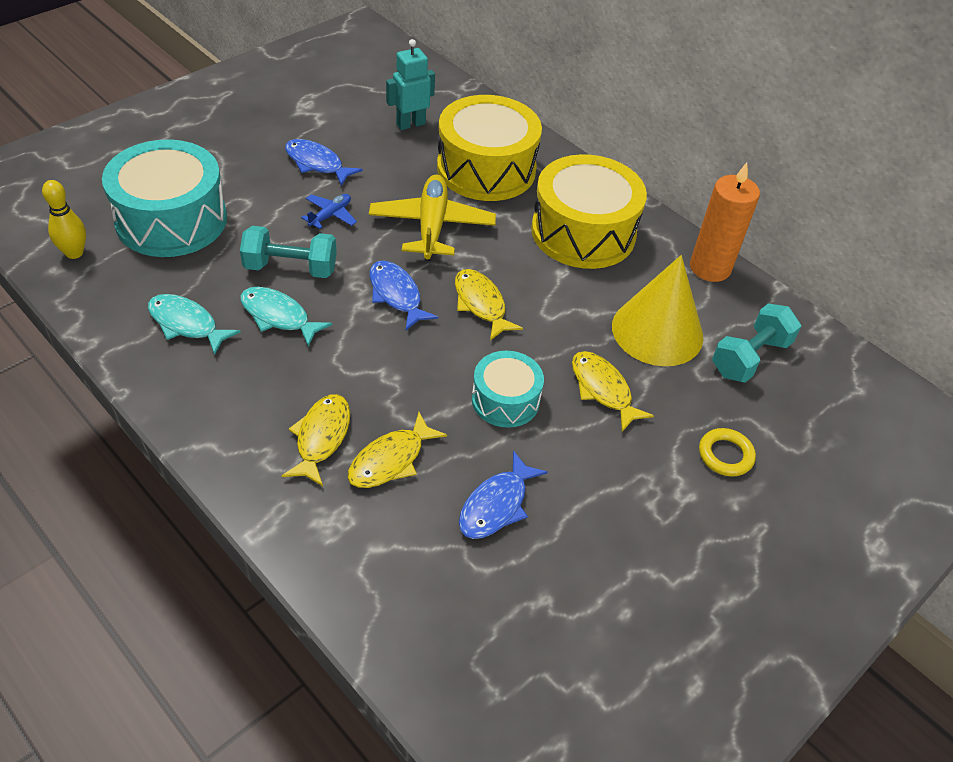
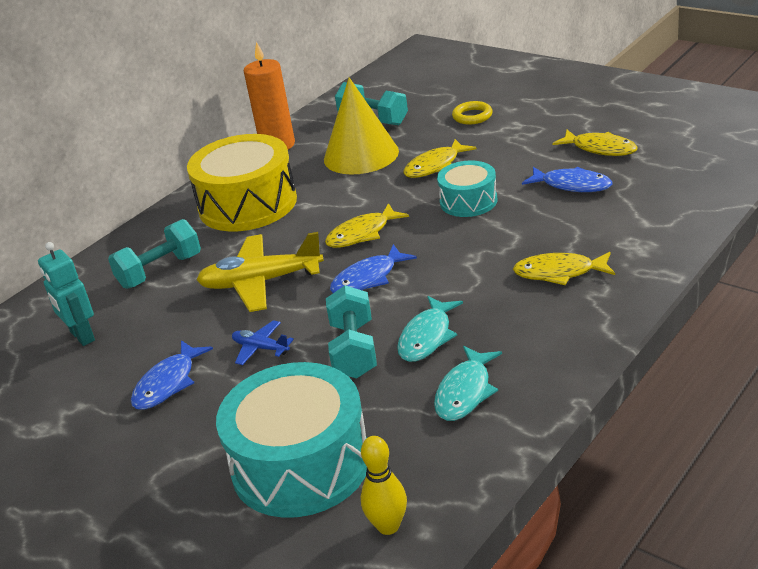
camera: 90 degrees left, 15 degrees down
(390, 460) = (561, 236): yellow fish -> yellow fish (600, 149)
(486, 169) = (160, 271): yellow drum -> turquoise dumbbell

